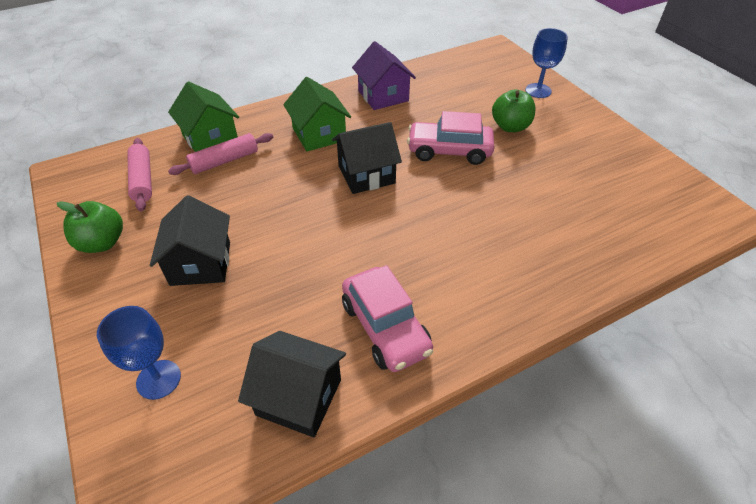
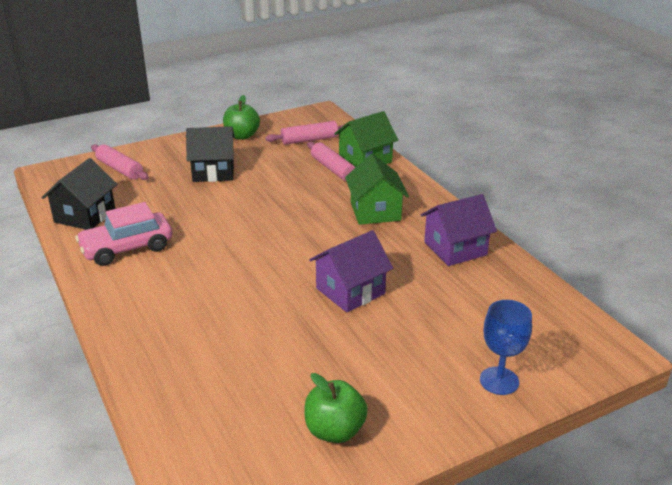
camera: 90 degrees right, 15 degrees down
(158, 379) = (120, 169): blue goblet -> pink rolling pin
(319, 134) = (375, 211): green house -> green house turned 75 degrees counterclockwise
(366, 174) = (311, 239): black house -> none
(449, 151) = (350, 291): pink car -> purple house
(510, 127) = (403, 343): green apple -> green apple (335, 431)

